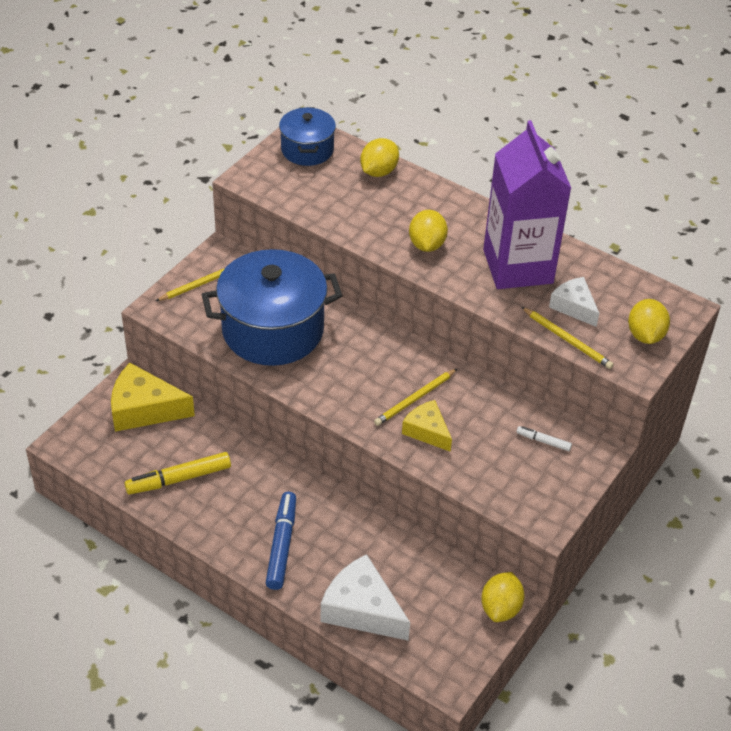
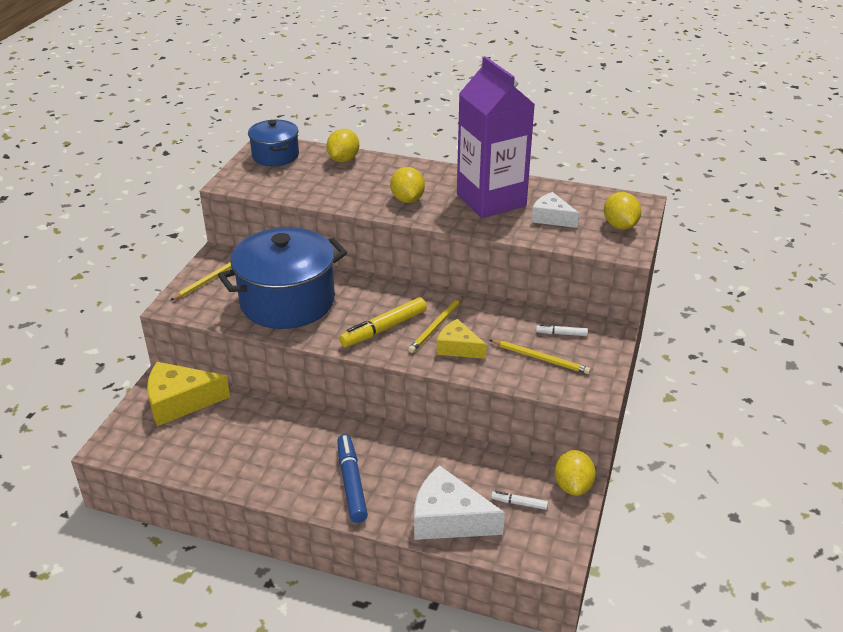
camera: 15 degrees left, 10 degrees down
(179, 479) = (233, 451): yellow marker -> yellow marker (384, 329)
(438, 612) = (519, 503): none -> white marker
(567, 340) = (559, 241): yellow pencil -> yellow pencil (540, 358)

